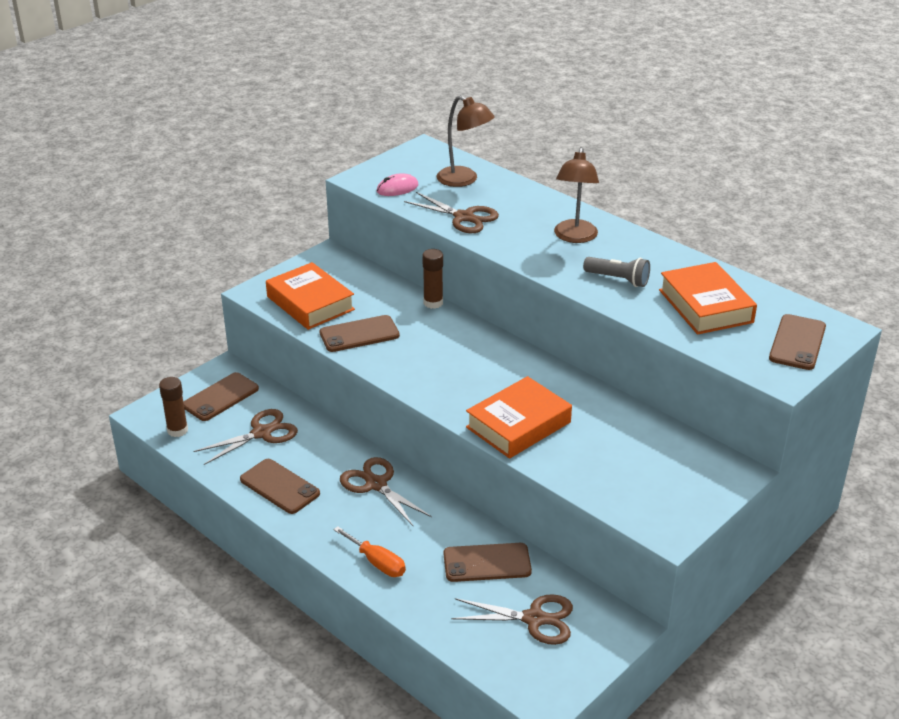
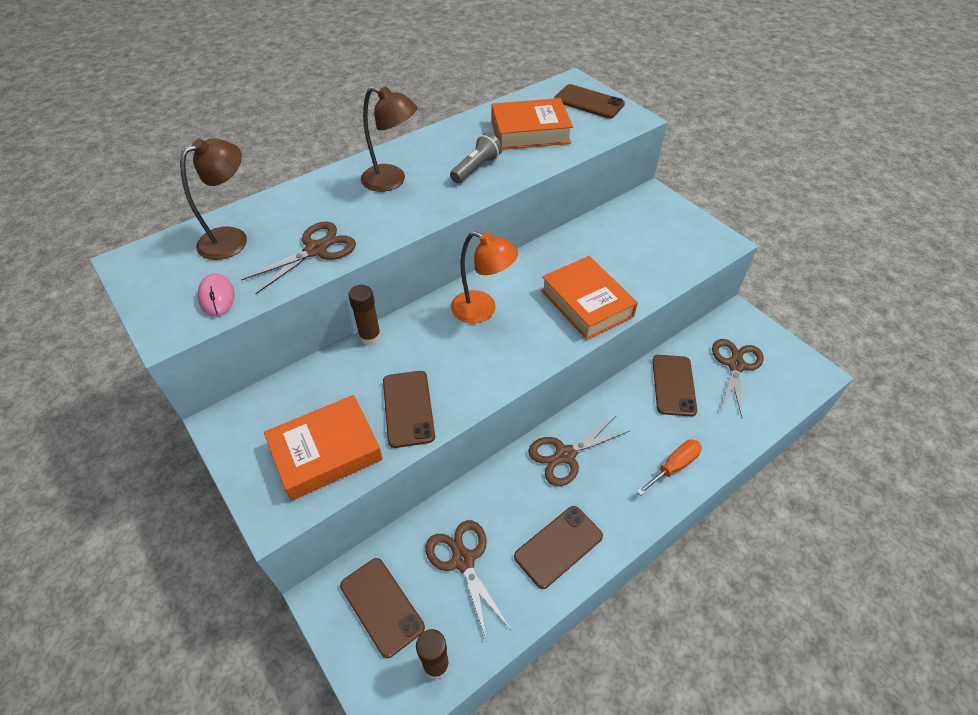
camera: 80 degrees left, 15 degrees up
(485, 359) = (482, 310): none -> orange lamp

